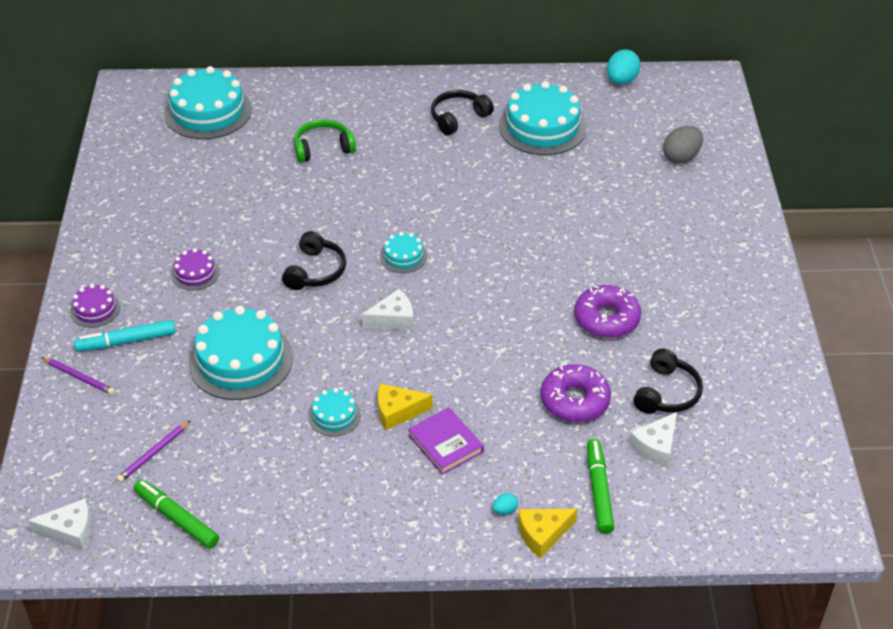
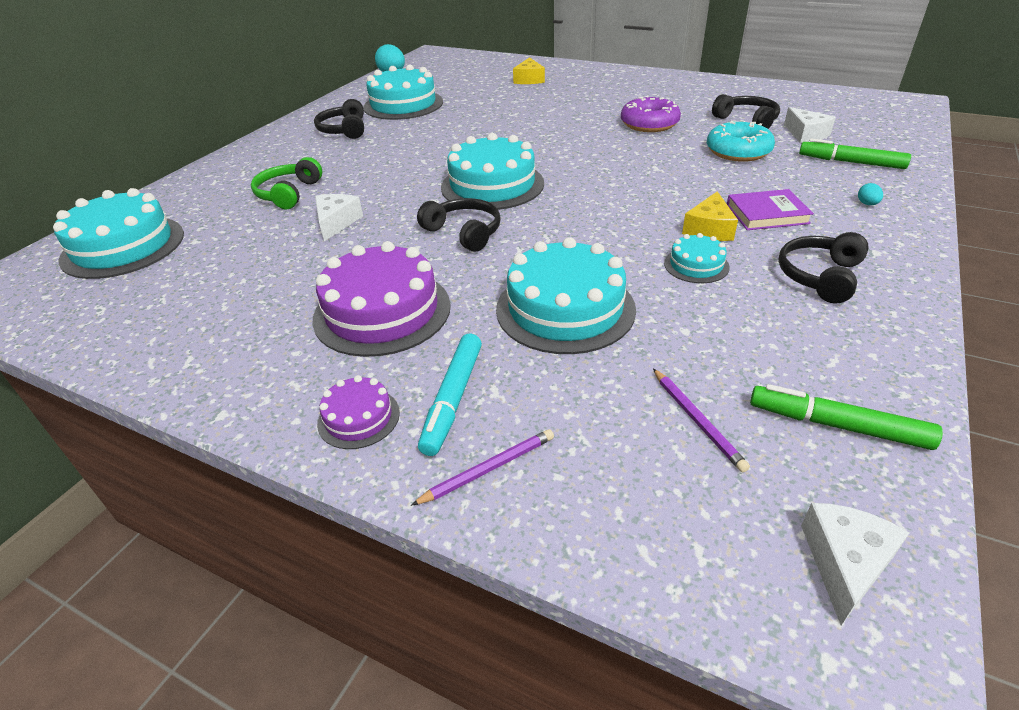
camera: 60 degrees left, 5 degrees down
(176, 518) = (837, 425): green marker -> green marker turned 45 degrees clockwise
(195, 273) = (382, 311): purple cake -> purple cake, size x2.03
(353, 491) = (819, 276): none -> black headphones
(393, 319) = (575, 206): white cheese -> white cheese (336, 222)
(403, 256) = (492, 185): turquoise cake -> turquoise cake, size x2.03
(542, 534) = (902, 193): yellow cheese -> yellow cheese (529, 79)
(574, 401) = (738, 151): purple donut -> turquoise donut
(681, 157) = (498, 73): grey egg -> none

